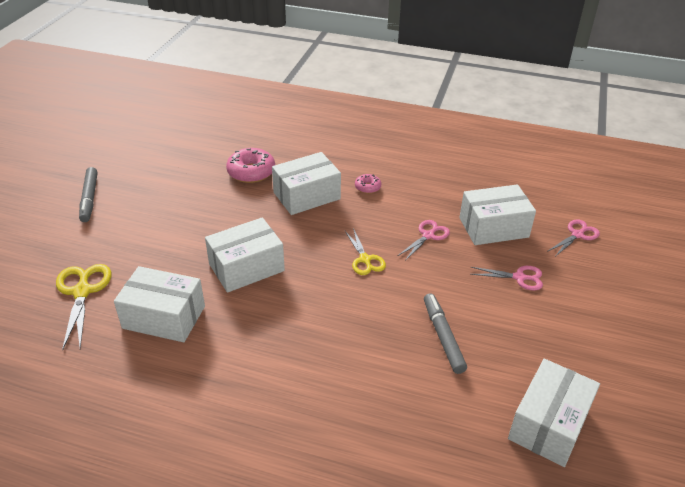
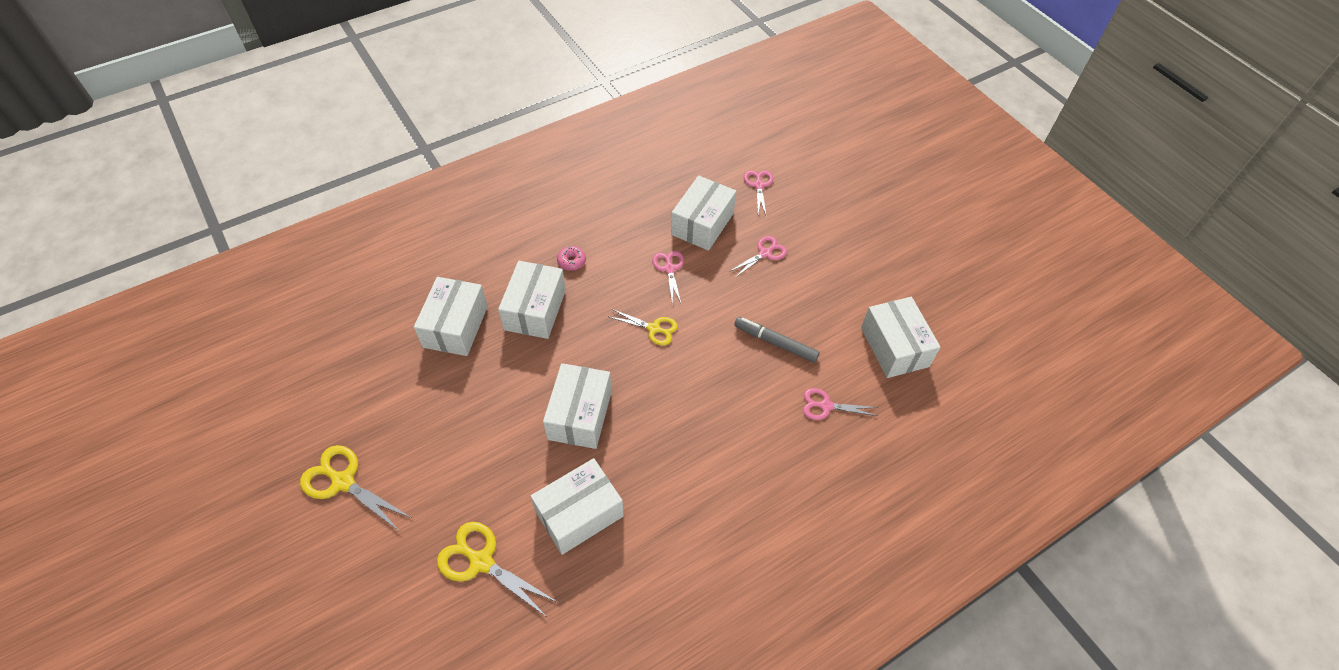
camera: 50 degrees left, 15 degrees up
(89, 198) = (343, 482): grey marker -> yellow scissors
(251, 172) = (455, 326): pink donut -> white box
(423, 410) = (826, 406): none -> pink scissors

